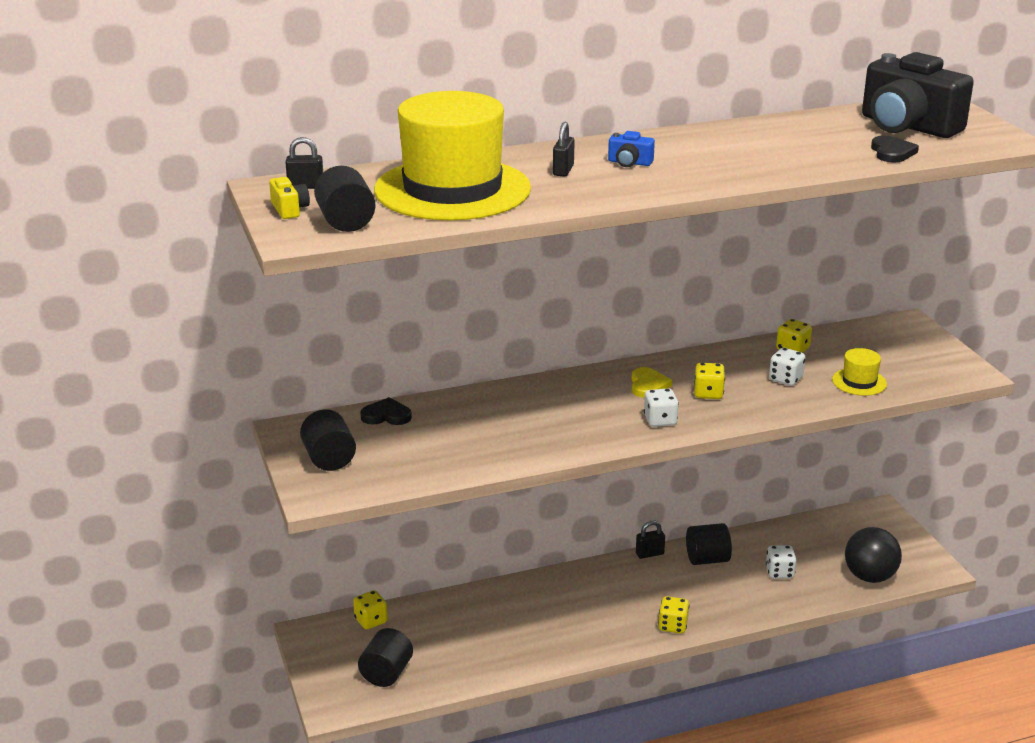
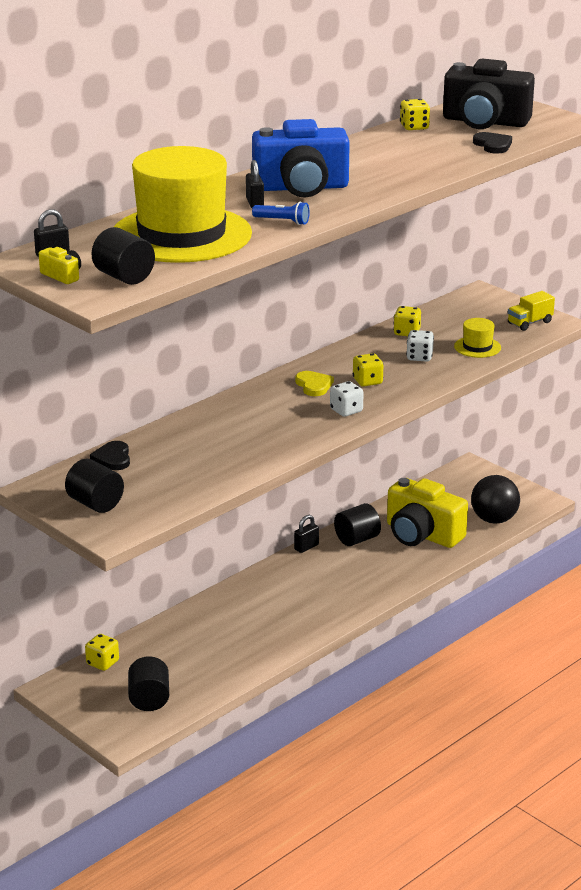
camera: 25 degrees left, 0 degrees up
(386, 415) = (113, 458): black heart -> black heart turned 75 degrees counterclockwise
(571, 194) = (282, 221): none -> blue flashlight
(629, 163) = (301, 188): blue camera -> blue camera, size x2.43
(673, 626) = (364, 597): yellow dice -> yellow dice (414, 127)
(779, 572) = (422, 534): white dice -> yellow camera
(940, 367) = (529, 323): none -> yellow truck

